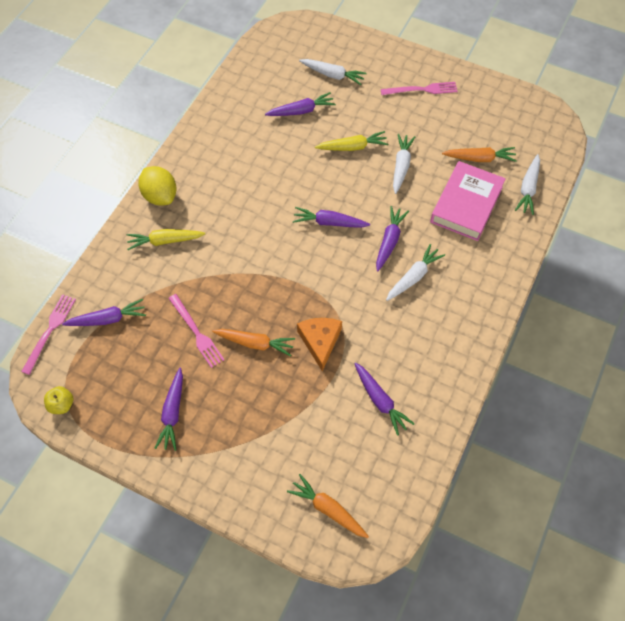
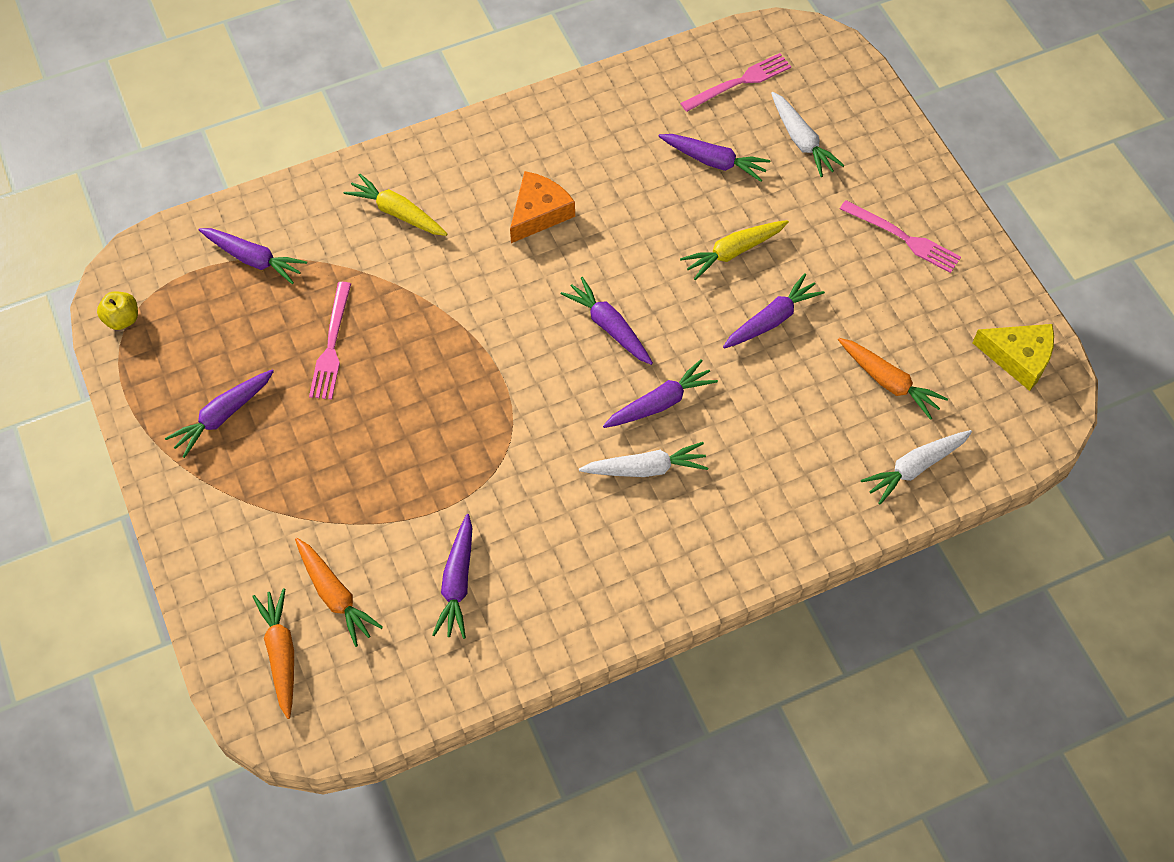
camera: 40 degrees right, 0 degrees up
(50, 331) = (184, 228): pink fork -> pink fork (739, 82)
(160, 196) = (443, 155): yellow lemon -> none
(255, 343) = (383, 406): orange carrot -> orange carrot (335, 595)
(320, 341) = (457, 460): orange cheese -> orange cheese (539, 213)
(352, 147) = (733, 252): yellow carrot -> yellow carrot turned 120 degrees clockwise
(401, 166) = (772, 319): white carrot -> purple carrot
(466, 204) = (808, 428): pink book -> none
(522, 110) = (1019, 358): none -> yellow cheese

